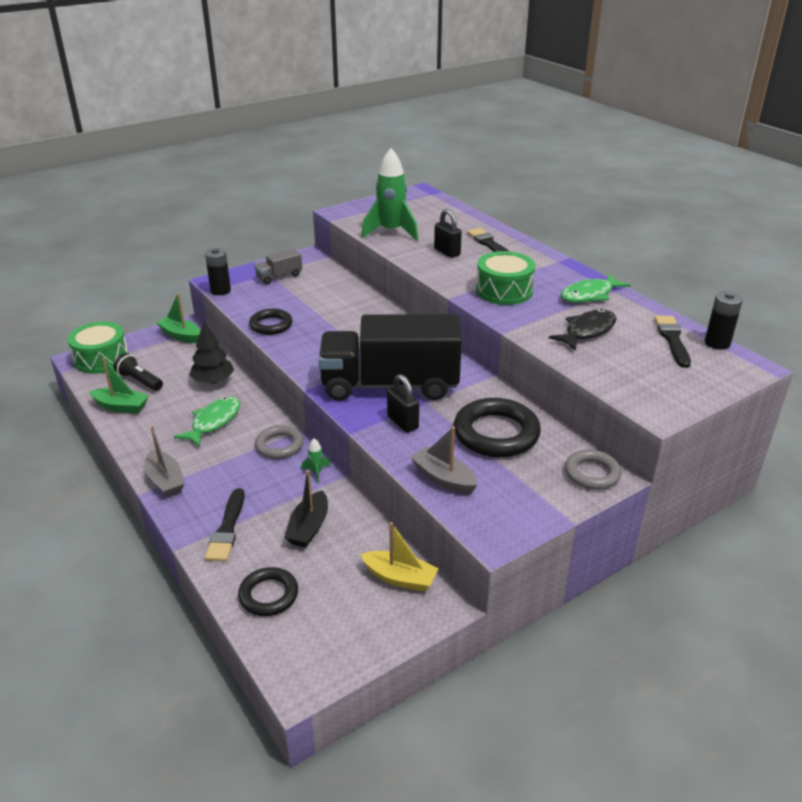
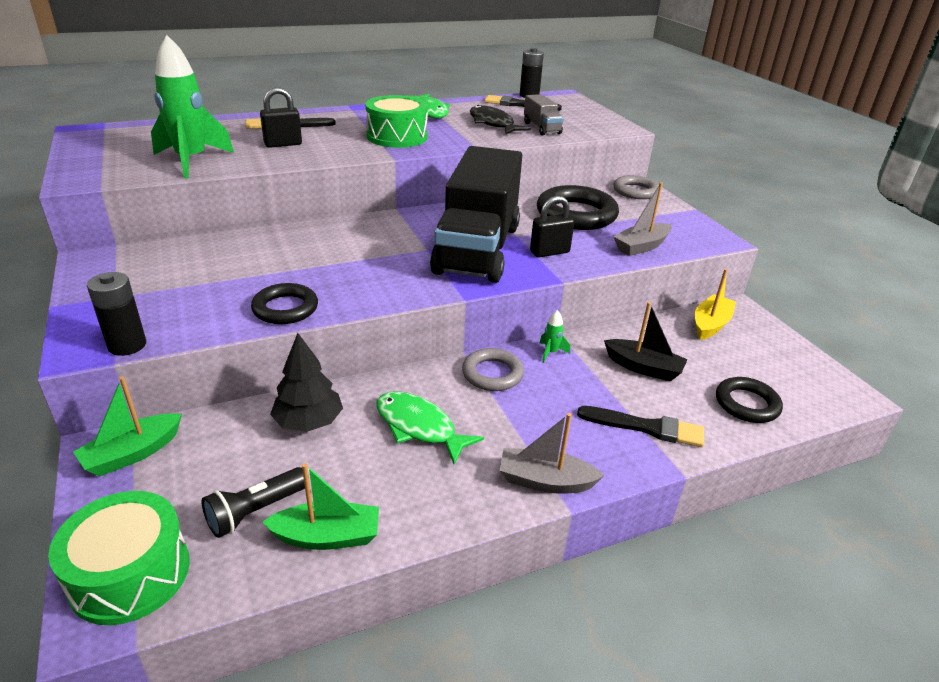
camera: 80 degrees left, 0 degrees up
(121, 406) = (327, 536): green boat -> green boat turned 60 degrees clockwise
(165, 480) = (545, 481): grey boat -> grey boat turned 150 degrees counterclockwise
(279, 276) = (136, 289): grey truck -> grey truck (541, 128)

